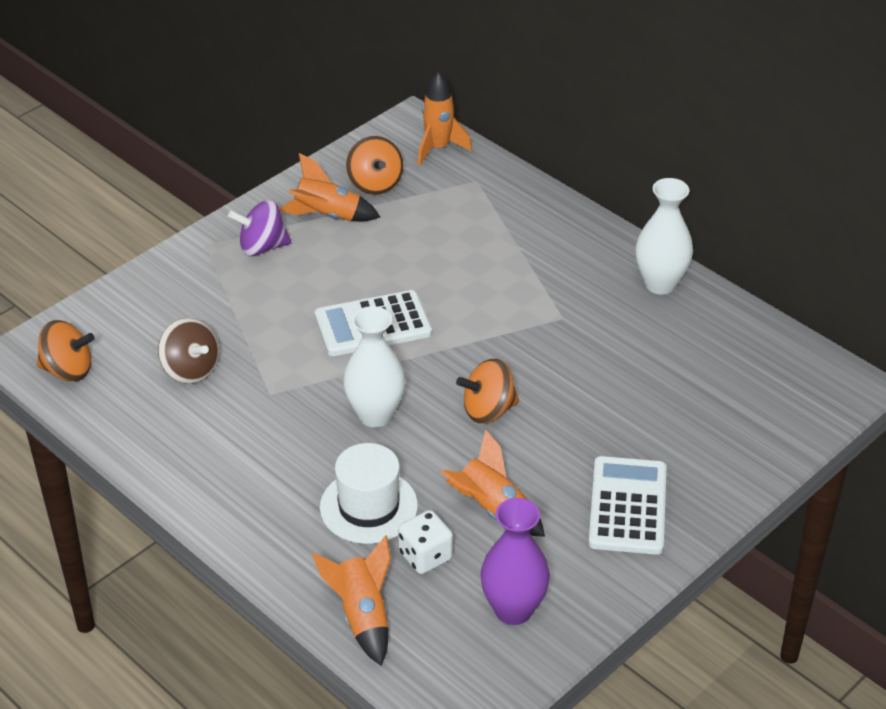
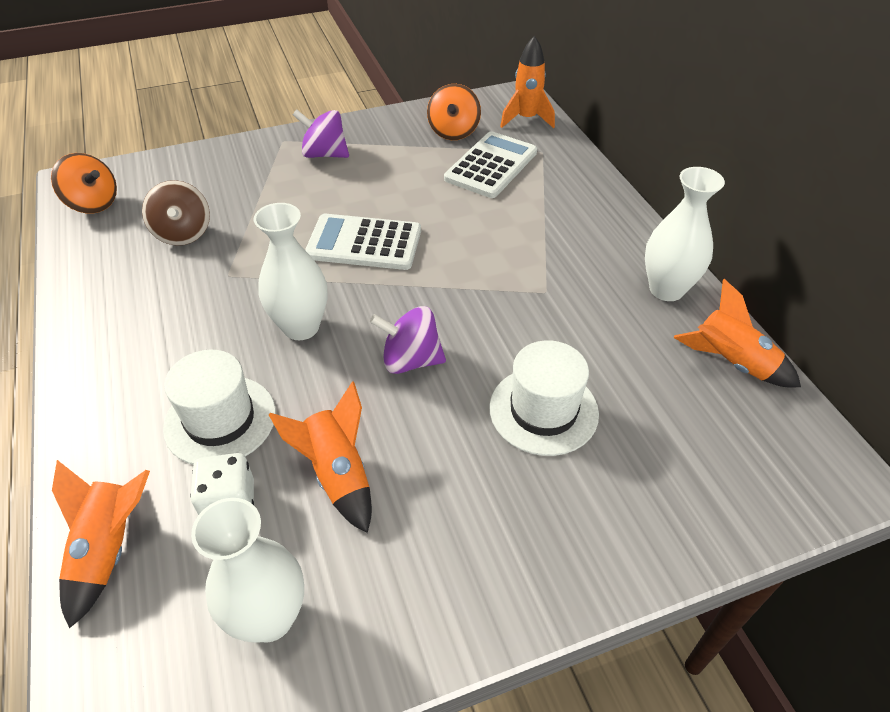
camera: 25 degrees right, 5 degrees up
(327, 216) = (396, 145): orange rocket -> orange rocket (731, 363)
(488, 410) = (410, 360): orange spinning top -> purple spinning top
(513, 610) = (269, 617): purple vase -> white vase
(617, 412) = (543, 410): none -> white hat
(627, 506) = (488, 531): white calculator -> white calculator (491, 165)

